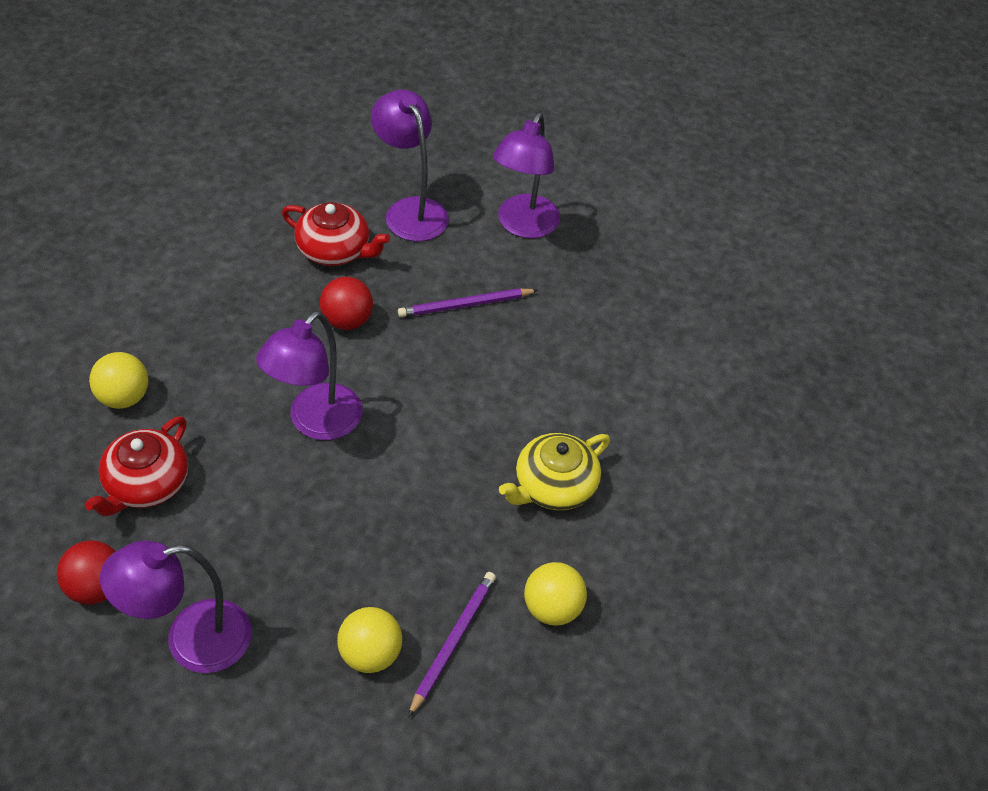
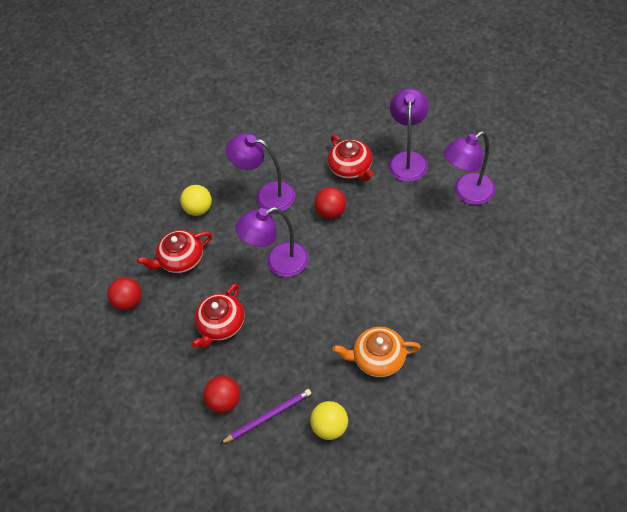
camera: 45 degrees right, 5 degrees up
(191, 640) = (151, 349): purple lamp -> purple lamp (267, 195)
(285, 549) = (221, 324): none -> red teapot
(370, 654) = (225, 401): yellow ball -> red ball
(465, 305) = (400, 229): purple pencil -> none
(554, 486) = (378, 358): yellow teapot -> orange teapot

